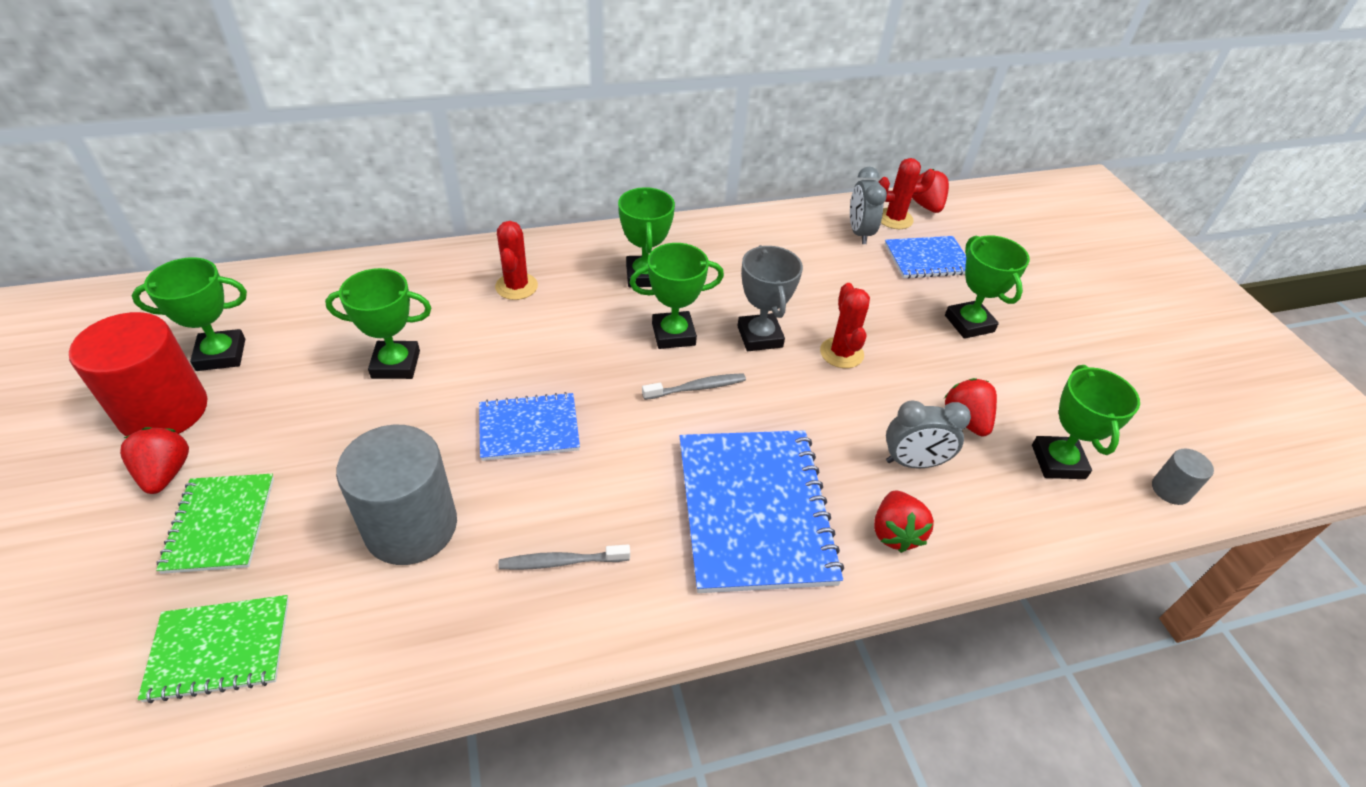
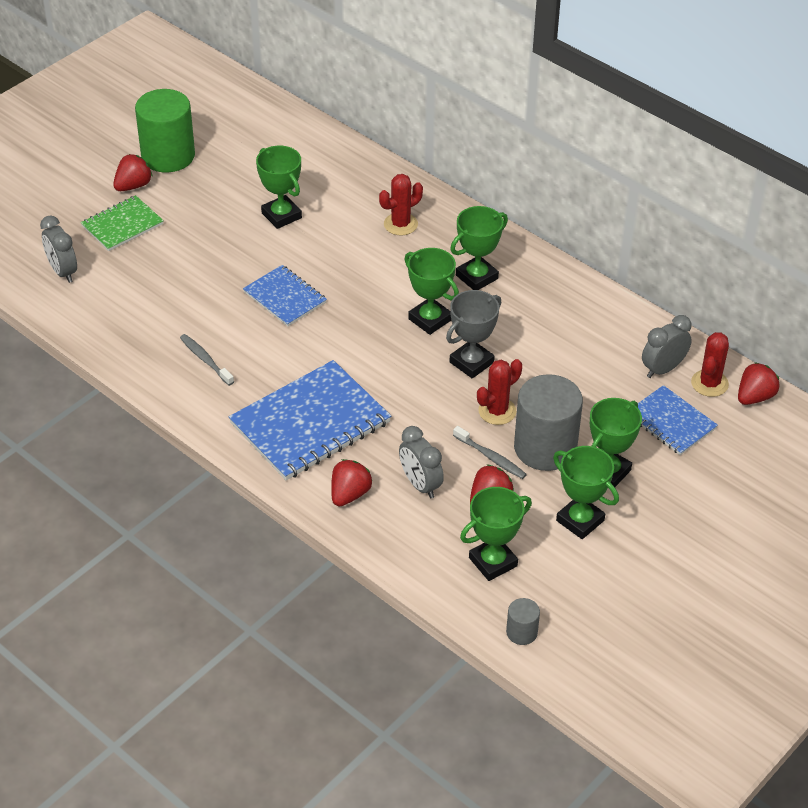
camera: 60 degrees right, 0 degrees up
(164, 411) = (168, 156): red cylinder -> green cylinder
(219, 649) = (63, 271): green notebook -> grey clock
(221, 354) = (223, 146): green trophy -> green trophy (580, 520)
(411, 527) = (178, 291): grey cylinder -> grey cylinder (545, 448)
(696, 388) = (389, 353): grey toothbrush -> grey toothbrush (491, 457)
(894, 219) = (709, 383): red cactus -> red cactus turned 60 degrees clockwise
(895, 533) = (349, 494): red strawberry -> red strawberry turned 150 degrees clockwise

